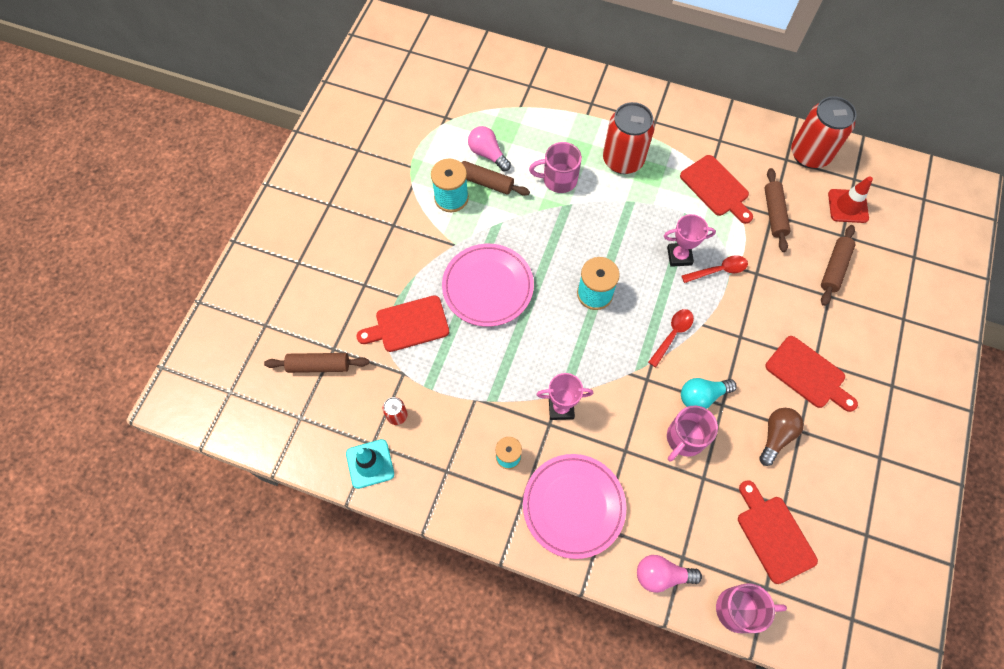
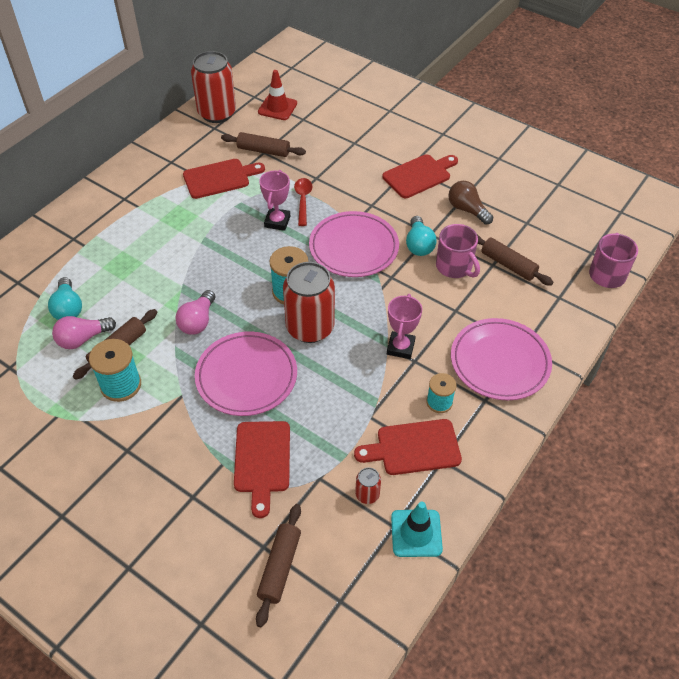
camera: 75 degrees left, 15 degrees down
(515, 131) = (68, 308): none -> turquoise light bulb
(558, 179) = (148, 287): pink mug -> none
(623, 160) = (154, 232): red can -> red can (310, 327)
(661, 575) = (572, 315): pink light bulb -> pink light bulb (198, 321)
(672, 334) = (353, 247): red spoon -> pink plate
(773, 535) = (549, 236): red cutting board -> red cutting board (413, 448)
(834, 268) = (330, 132): brown rolling pin -> brown rolling pin (508, 265)

